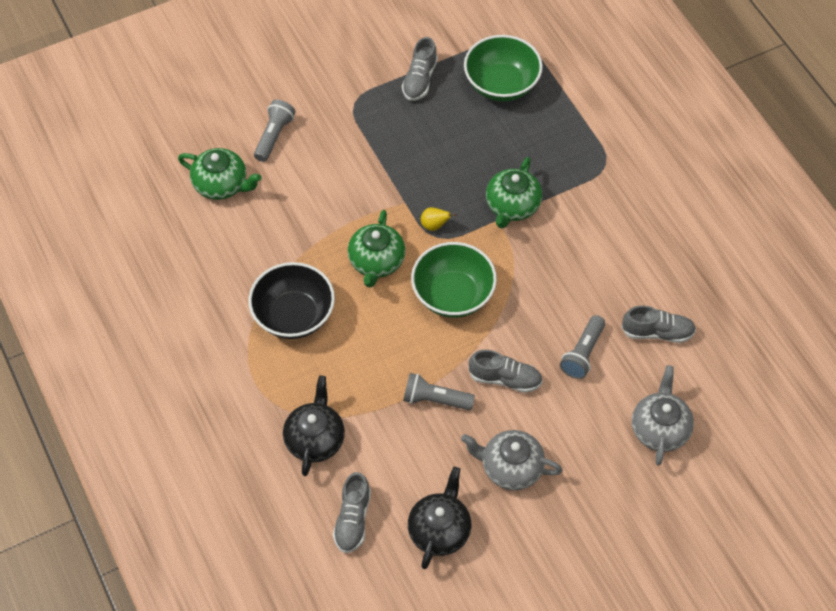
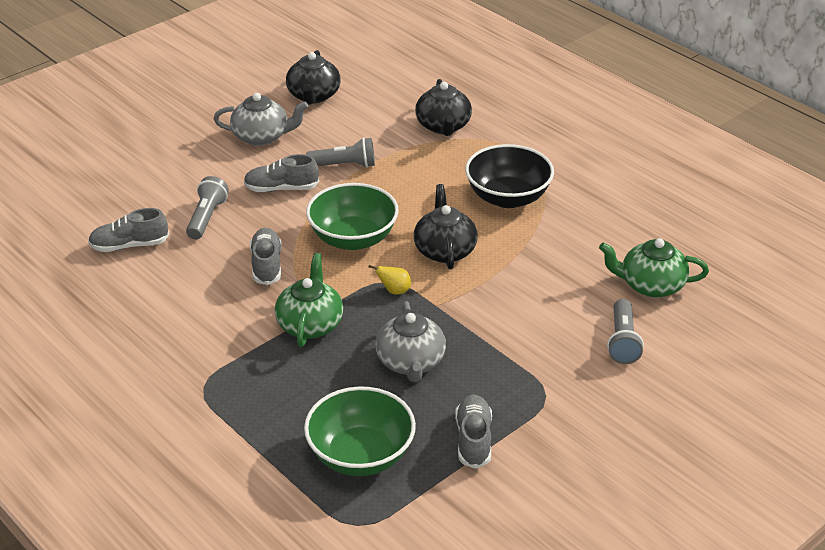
camera: 165 degrees right, 20 degrees down
(352, 520) = (388, 90): grey shoe -> grey shoe (266, 265)
(376, 262) = (445, 250): green teapot -> black teapot
(660, 429) = (124, 180): grey teapot -> grey teapot (410, 362)

